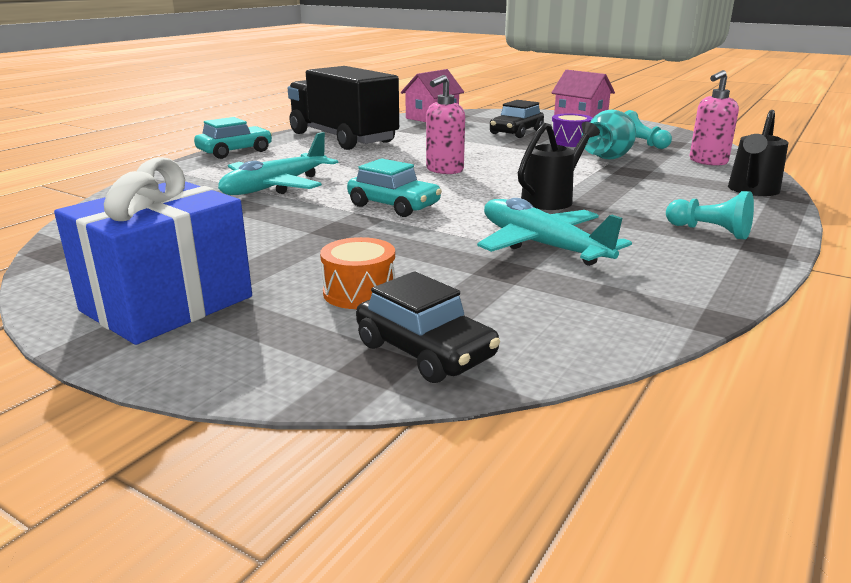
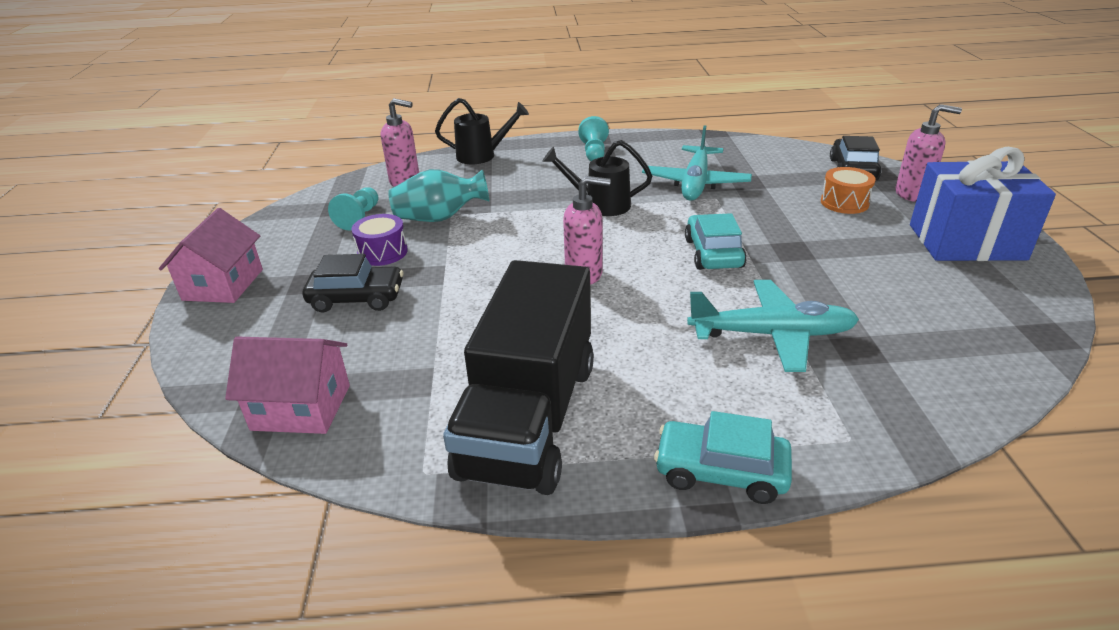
camera: 125 degrees left, 10 degrees up
(290, 346) = (912, 194): none -> pink soap dispenser

